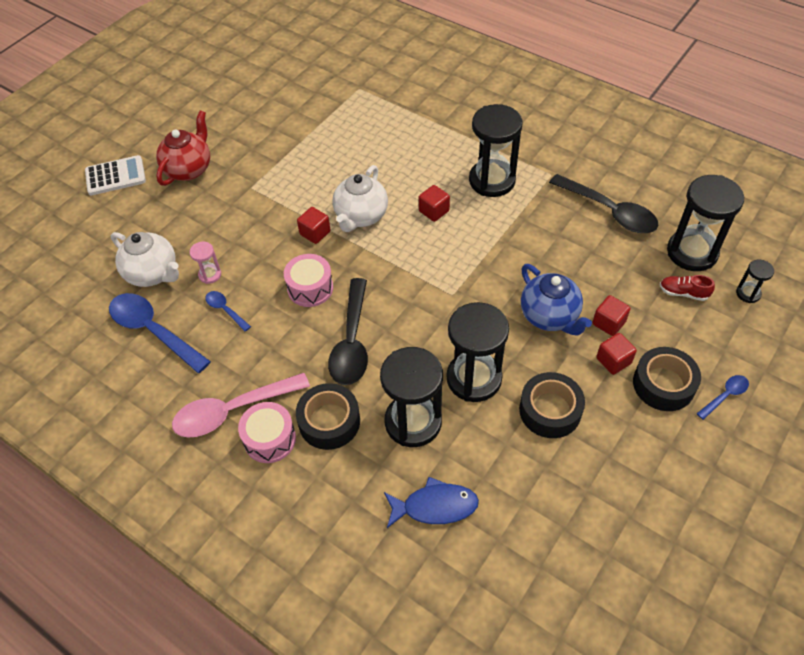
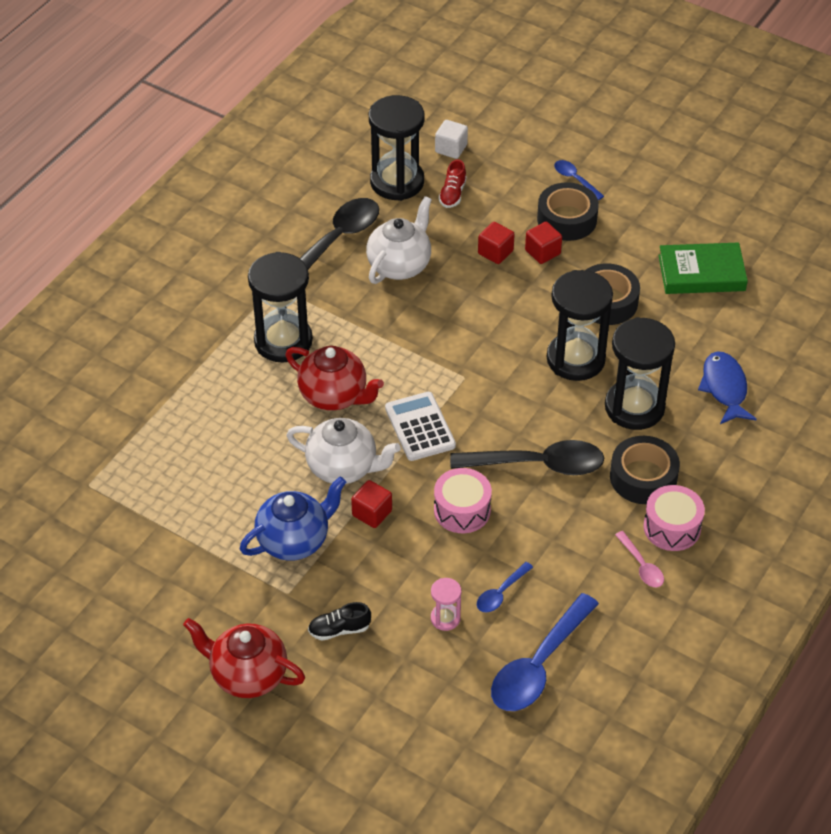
camera: 95 degrees left, 5 degrees down
(115, 176) = (258, 770): white calculator -> white calculator (420, 427)
(153, 274) = (446, 683): white teapot -> white teapot (400, 265)
(214, 215) = (339, 629): none -> black shoe
(233, 411) = (641, 566): pink spoon -> pink spoon, size x0.48
(434, 211) = (334, 396): red cube -> red teapot
(550, 316) = (490, 297): blue teapot -> blue teapot (294, 540)
(599, 504) = (701, 273): none -> green book
(748, 293) = (451, 149): black hourglass -> white cube

